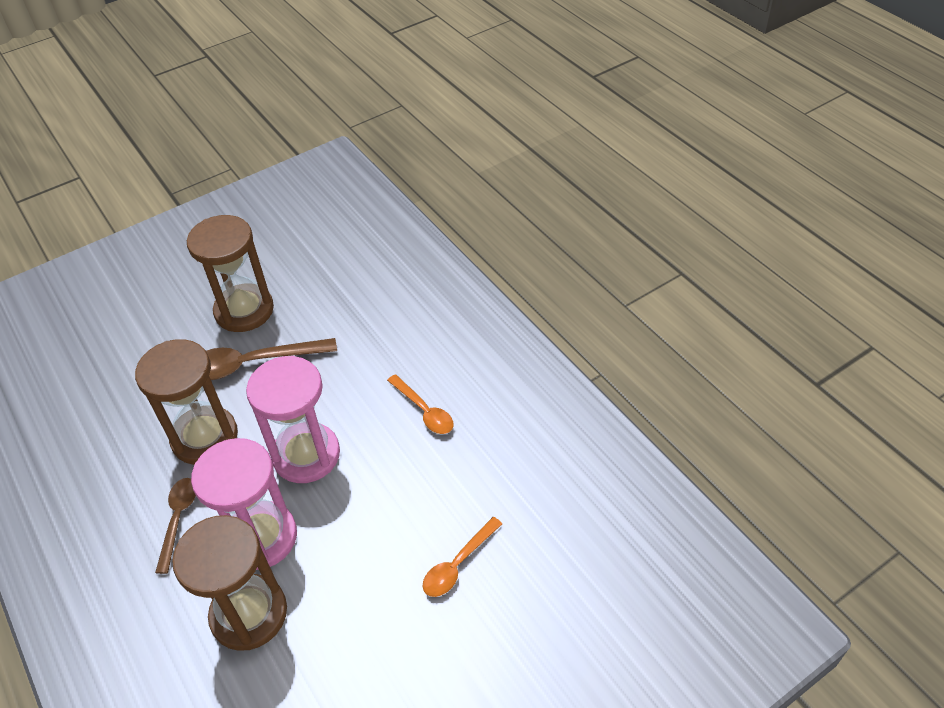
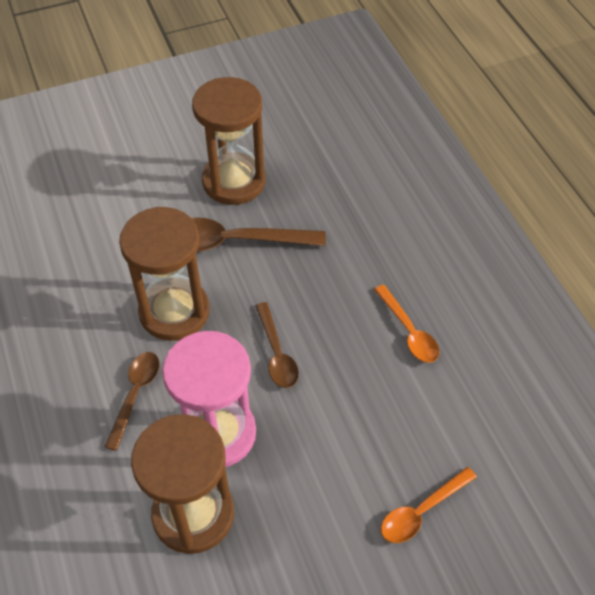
camera: 10 degrees right, 5 degrees up
(306, 455) = (277, 353): pink hourglass -> brown spoon

